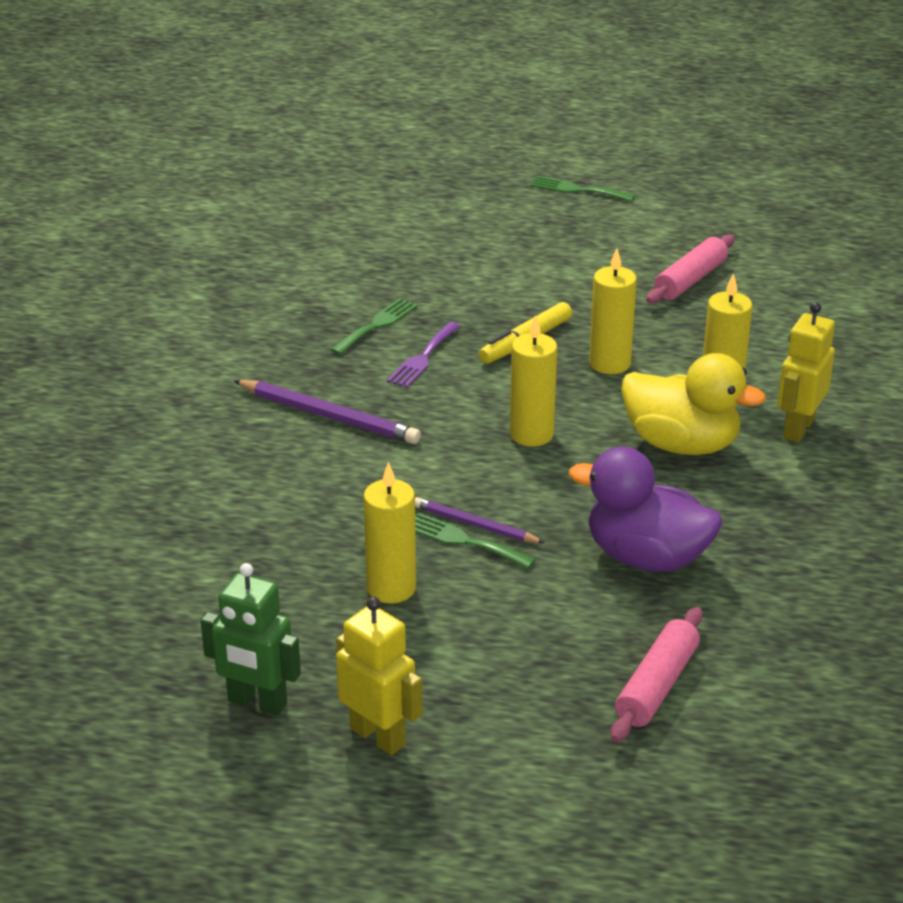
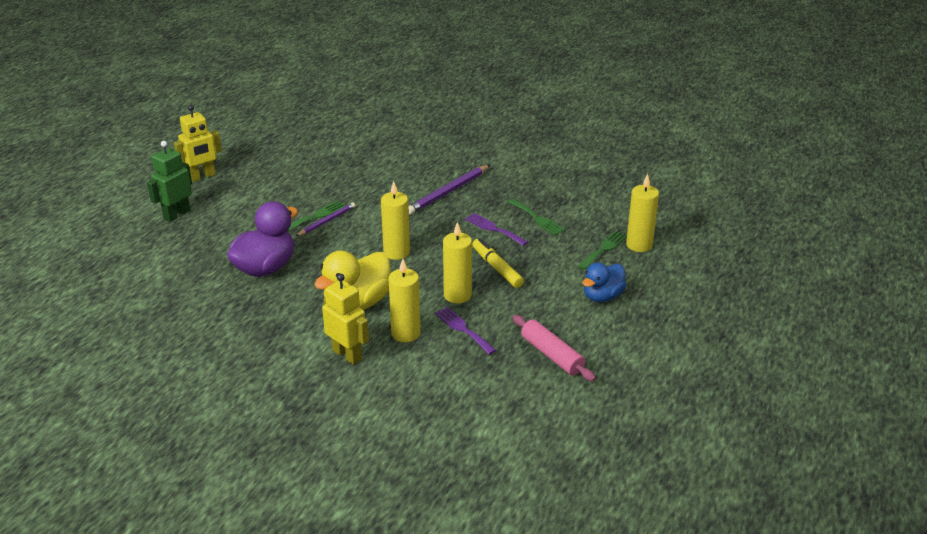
camera: 105 degrees right, 0 degrees up
(257, 702) = (244, 152): green robot -> green robot (177, 214)
(391, 588) = (294, 192): yellow candle -> yellow candle (639, 245)
(547, 258) = (602, 296): none -> blue duck
(577, 189) = (708, 331): green fork -> green fork (604, 249)
(657, 686) = (172, 250): pink rolling pin -> none
(681, 348) = (463, 329): none -> purple fork

